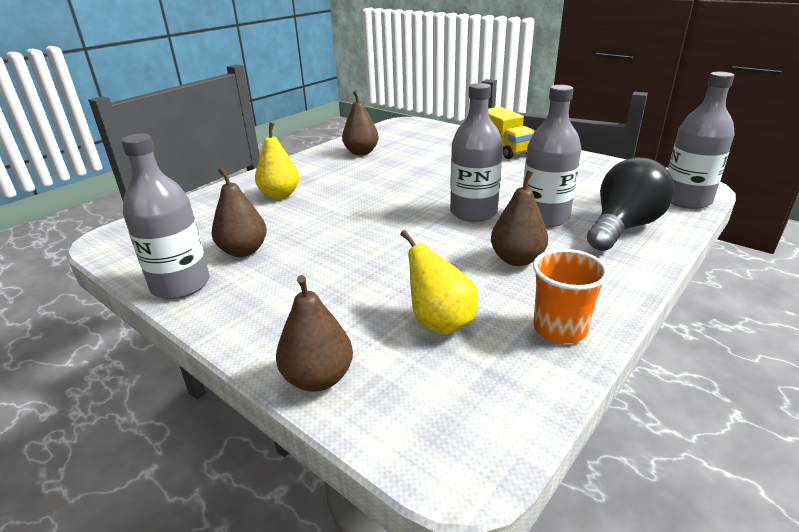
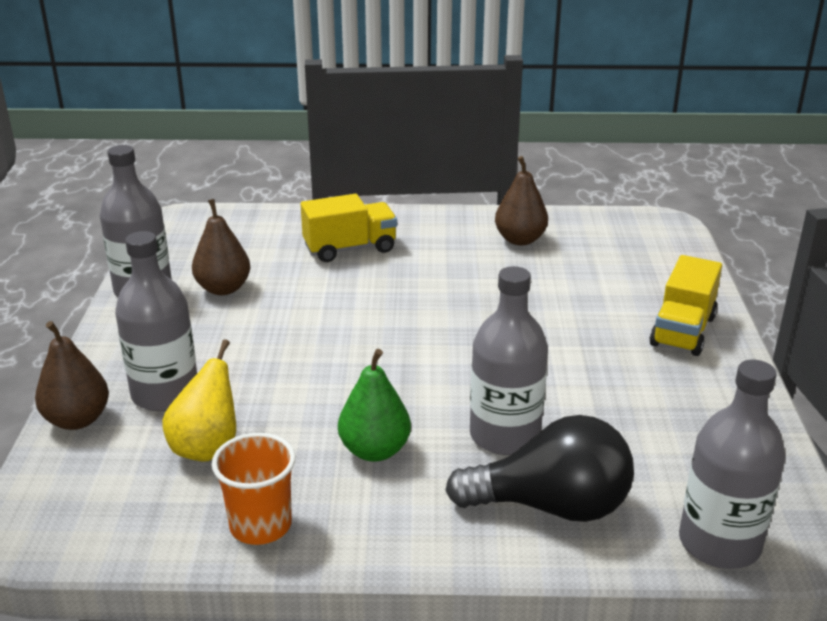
camera: 50 degrees right, 0 degrees up
(280, 195) = (350, 248): yellow pear -> yellow truck
(473, 212) = (455, 380): grey bottle -> grey bottle (165, 394)
(517, 259) = (374, 450): brown pear -> green pear

